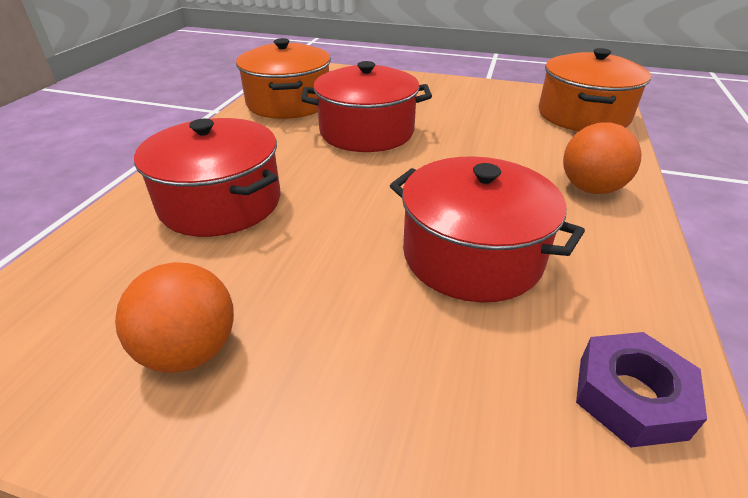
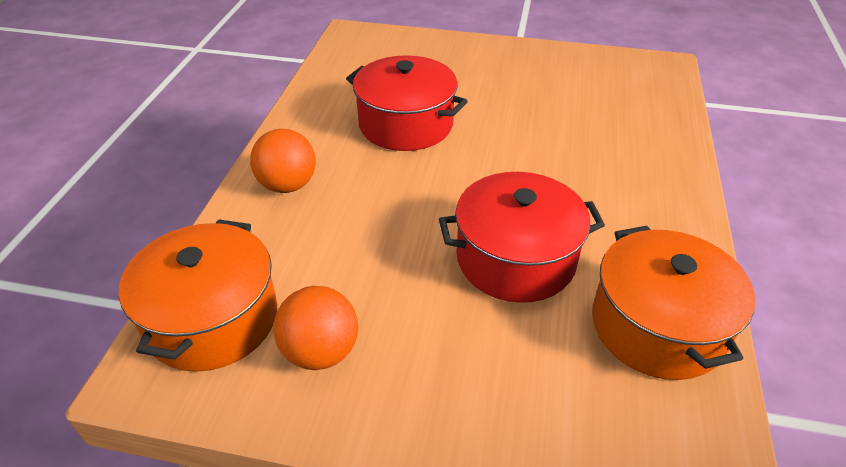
camera: 175 degrees right, 5 degrees up
(190, 351) = (551, 75): orange ball -> orange ball (321, 352)
(220, 202) = (608, 153): red pot -> none
(631, 396) = (344, 71): purple nut -> none

